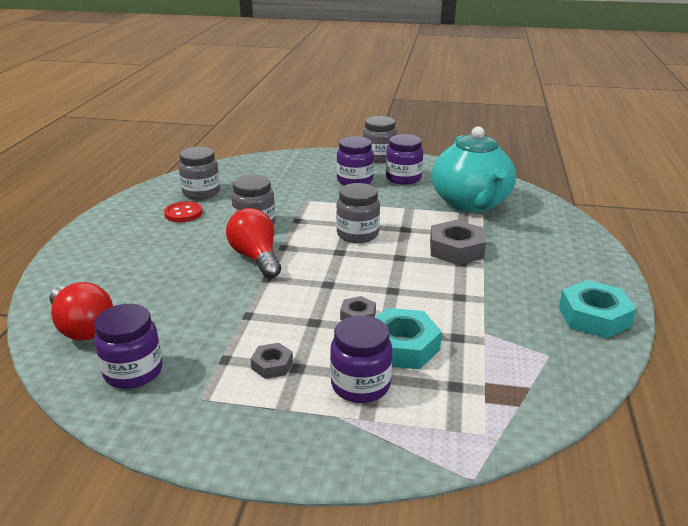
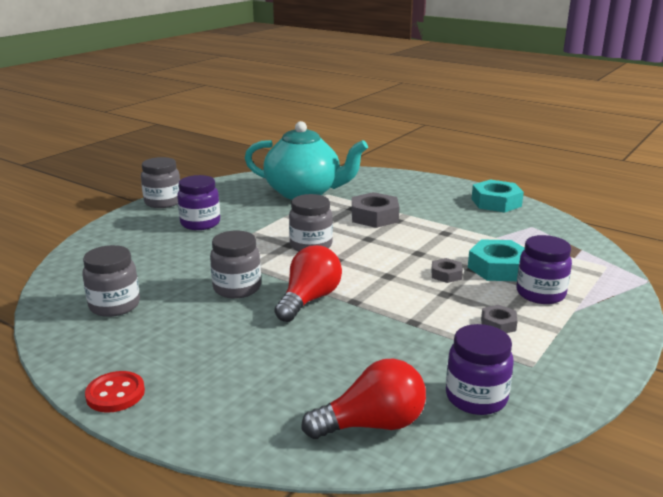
camera: 65 degrees left, 5 degrees down
(183, 213) = (158, 325): red button -> red button (115, 394)
(256, 258) = (309, 300): red light bulb -> red light bulb turned 120 degrees clockwise
(403, 178) = (224, 204): purple jar -> none

